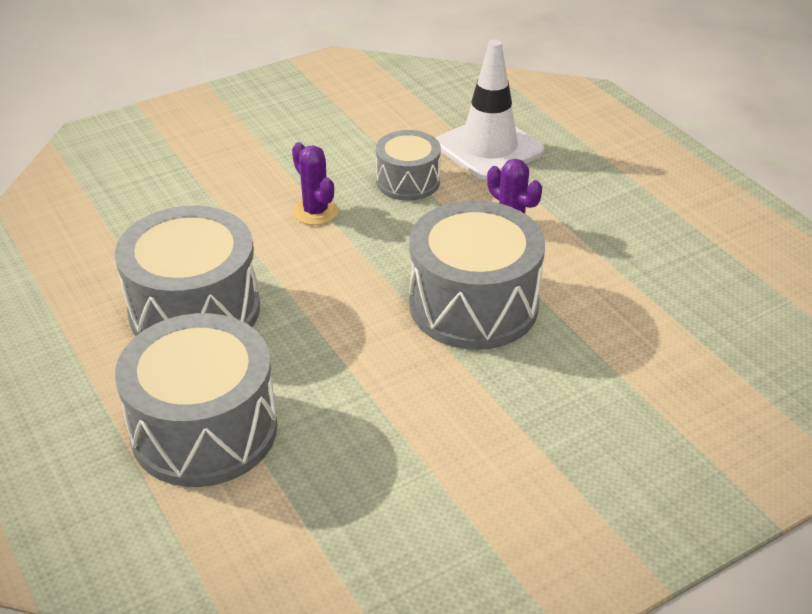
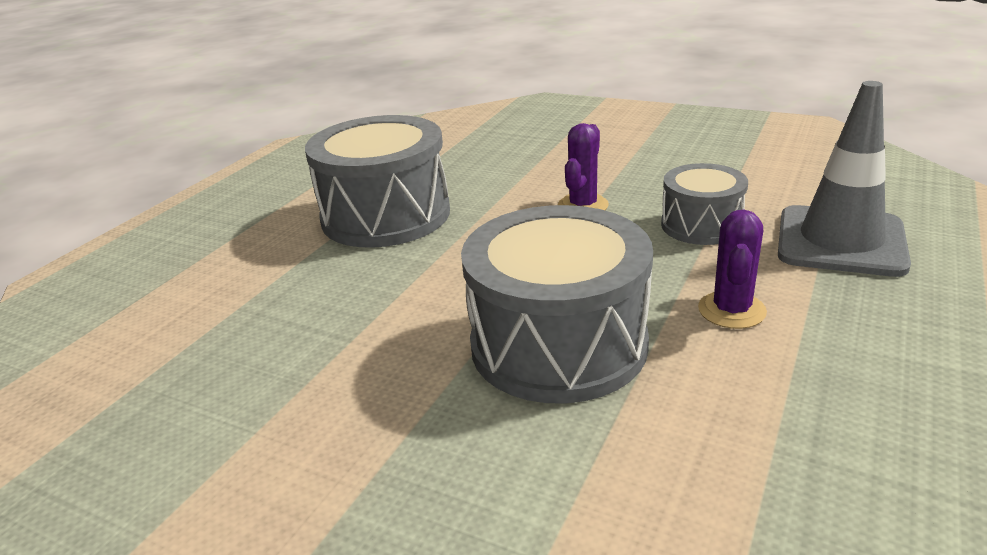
camera: 60 degrees right, 10 degrees down
(204, 430) = (238, 281): grey drum -> none
(489, 148) = (840, 241): white traffic cone -> grey traffic cone

